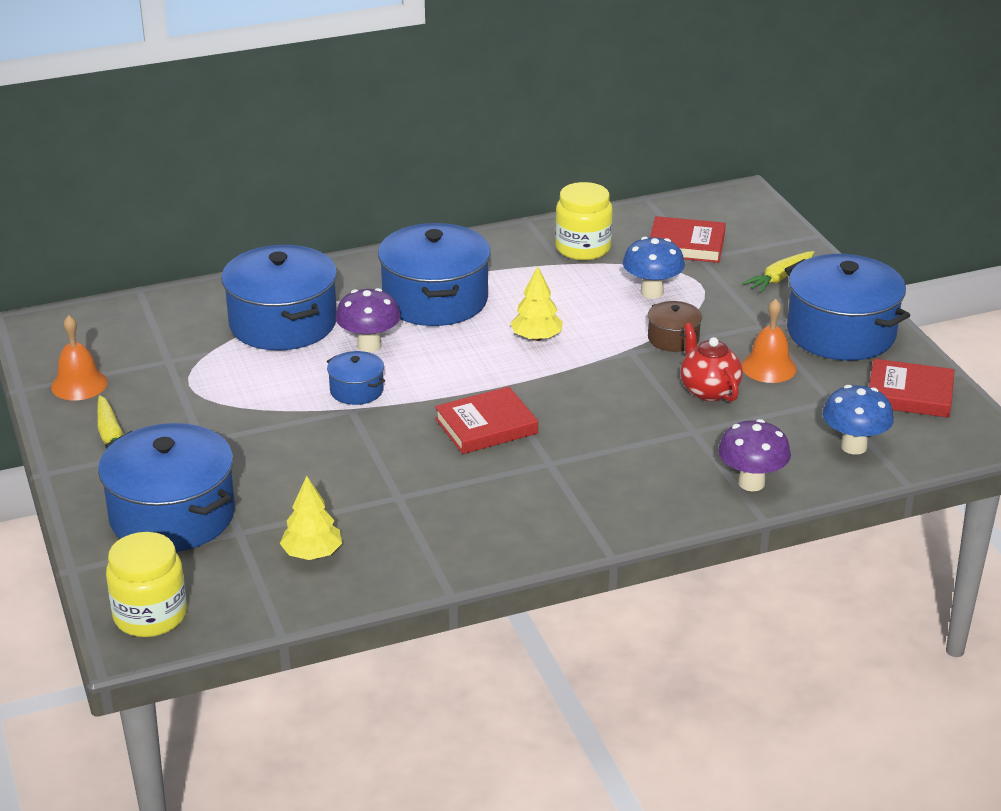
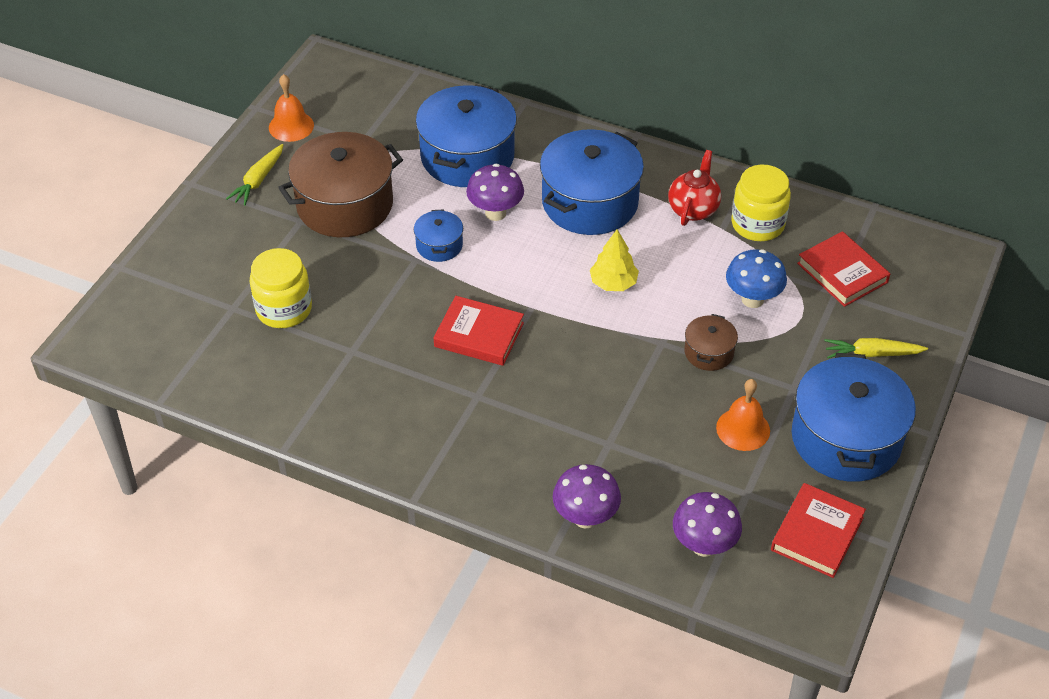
camera: 45 degrees right, 15 degrees up
(150, 615) = (115, 332): yellow jar -> yellow jar (284, 309)
(172, 515) = (215, 267): blue pot -> none
(225, 409) = (345, 205): none -> brown pot
(312, 554) = (249, 356): yellow tree -> none
(708, 390) = (669, 417): red teapot -> red teapot (693, 209)
(853, 446) = (704, 545): blue mushroom -> purple mushroom
(909, 394) = (817, 534): red book -> red book turned 60 degrees clockwise

